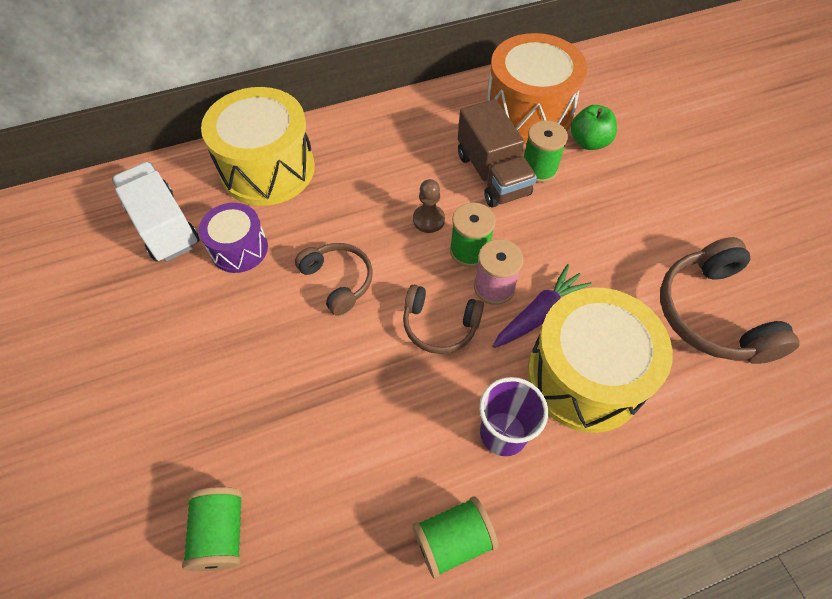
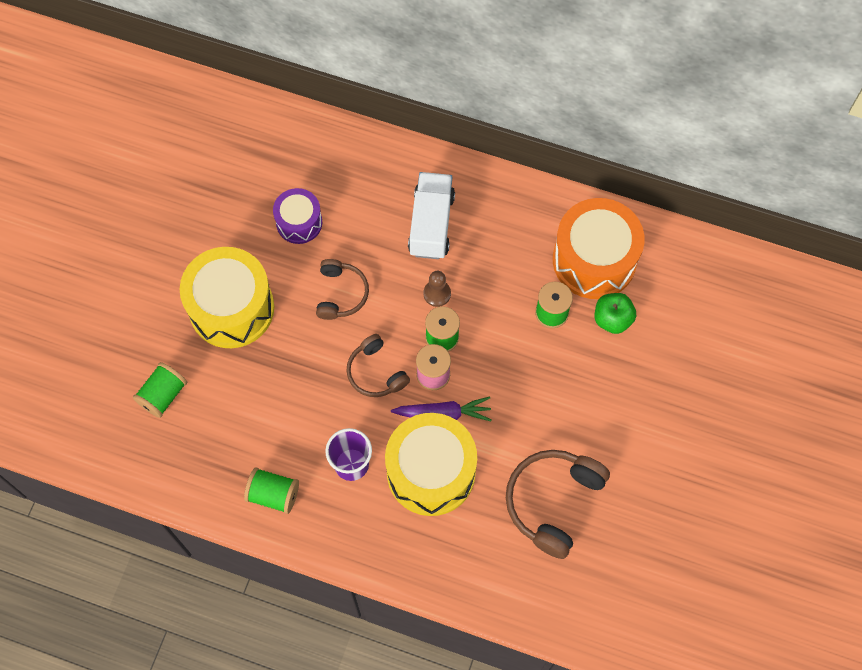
camera: 40 degrees right, 10 degrees up
(164, 226) = (265, 169): white truck -> white truck (431, 224)
(267, 169) = (365, 170): yellow drum -> yellow drum (231, 308)
(492, 174) = (514, 292): brown truck -> none

